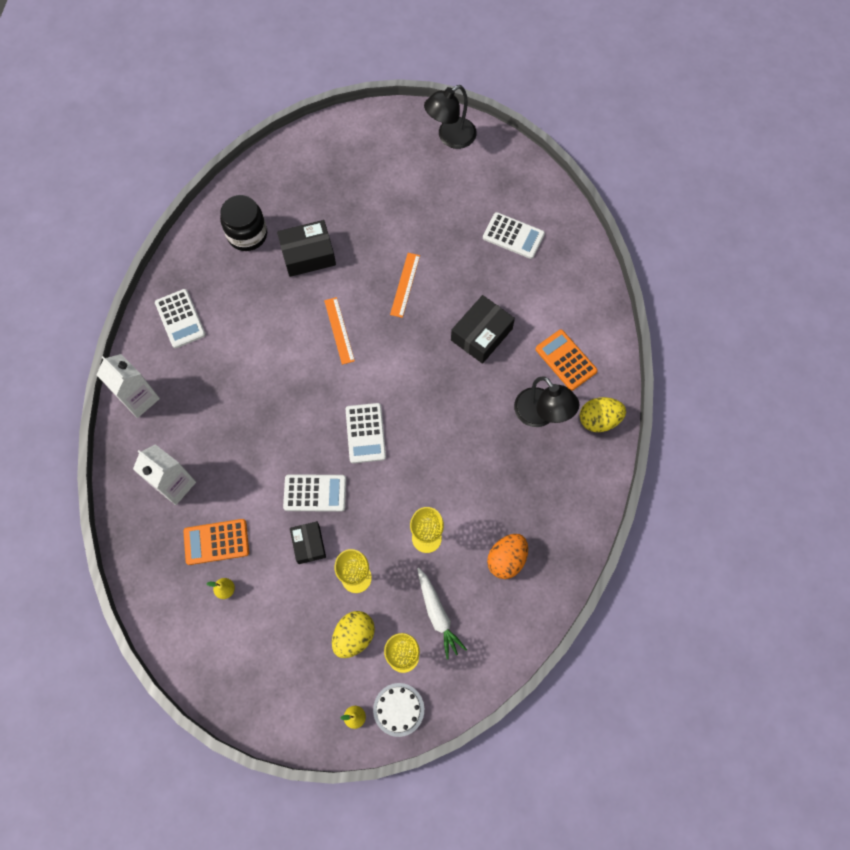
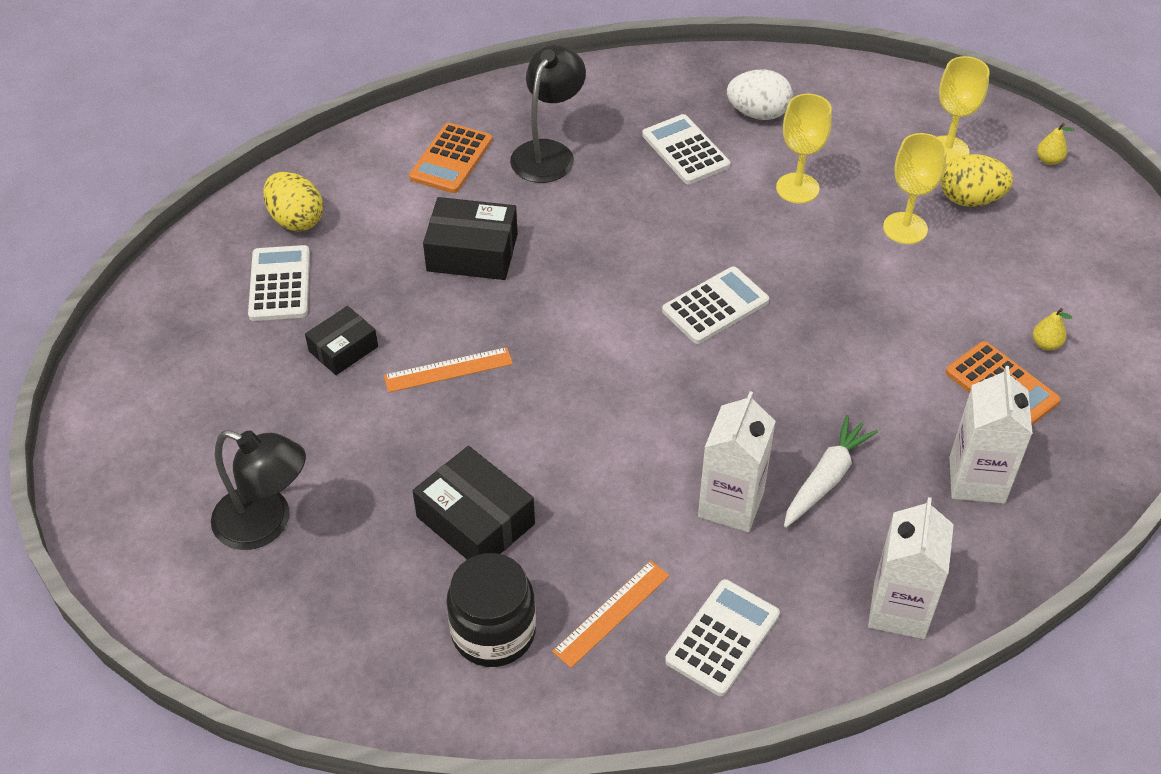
camera: 120 degrees left, 20 degrees down
(242, 364) = (731, 504): none -> white carton
(309, 544) = (911, 291): black box -> black box (343, 349)
(315, 493) = (842, 318): white calculator -> white calculator (685, 150)
(339, 330) = (583, 411): orange ruler -> orange ruler (612, 613)
(398, 709) = (1003, 131): white cake -> none
(438, 615) = (874, 142): white carrot -> white carrot (826, 478)
(450, 137) = (120, 439): black lamp -> black lamp (266, 523)
(506, 559) = (758, 114): orange egg -> white egg
(598, 420) = (515, 103): yellow egg -> yellow egg (296, 220)

